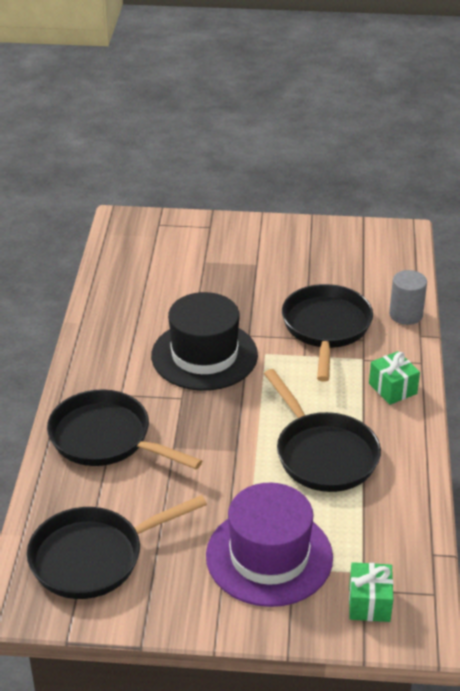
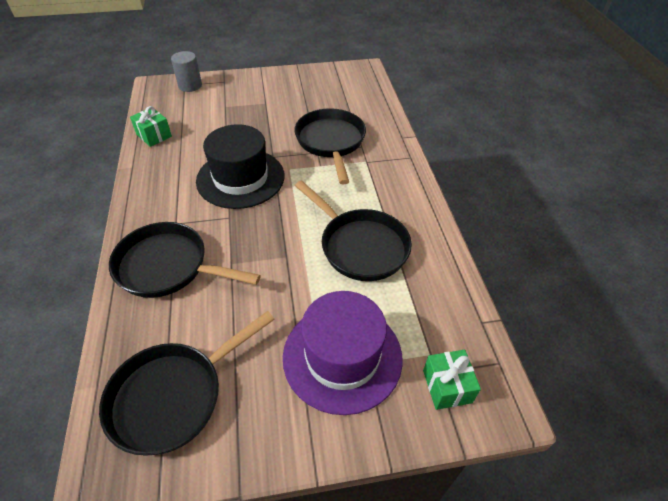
camera: 15 degrees left, 10 degrees up
(392, 388) = (396, 181): green gift -> green gift (154, 135)
(406, 314) = (386, 123): grey cylinder -> grey cylinder (190, 86)

